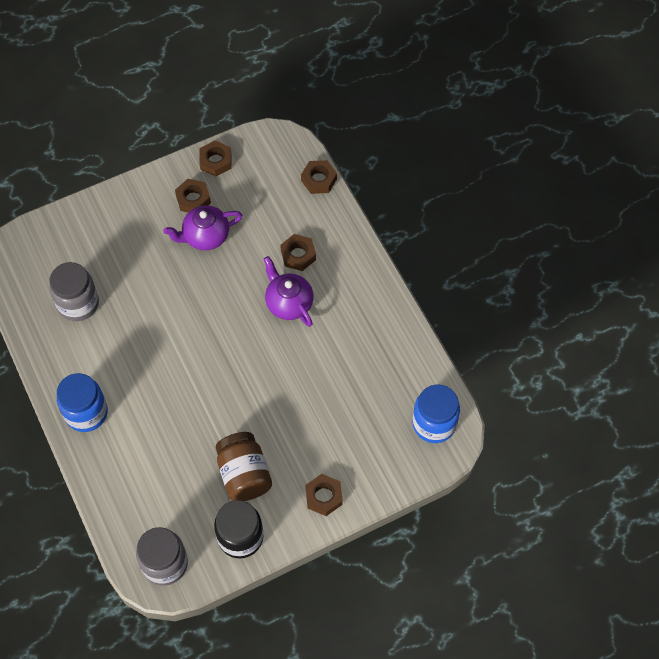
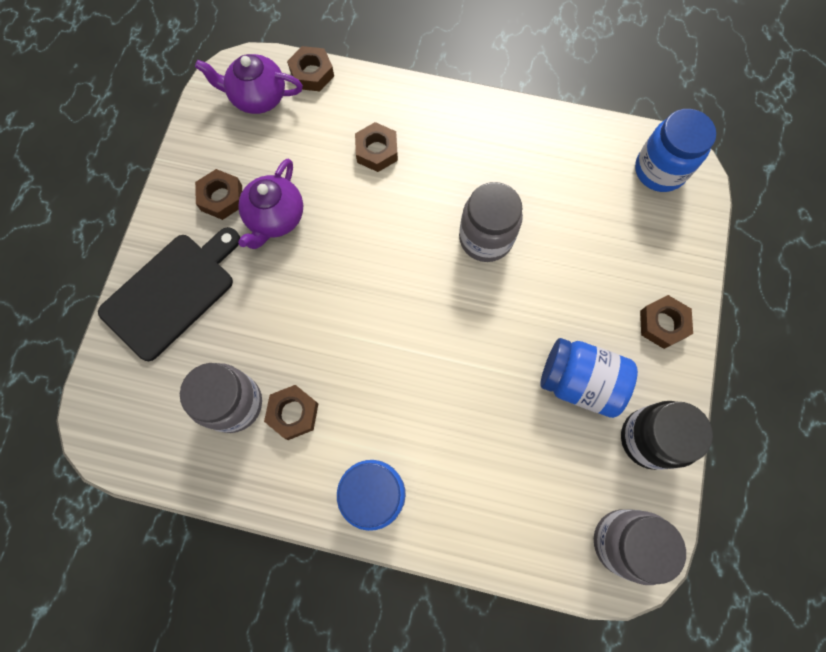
camera: 50 degrees left, 10 degrees up
(115, 221) = (171, 292): none -> black cutting board
(216, 161) = (199, 145): brown nut -> brown nut (293, 413)
(244, 474) = (579, 382): brown jar -> blue jar
(288, 303) = (422, 198): purple teapot -> purple teapot (257, 97)
(293, 357) = (485, 238): none -> grey jar

